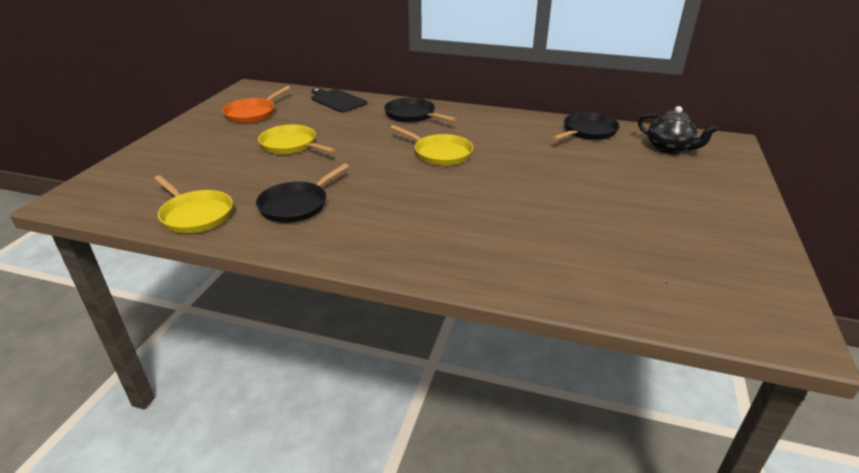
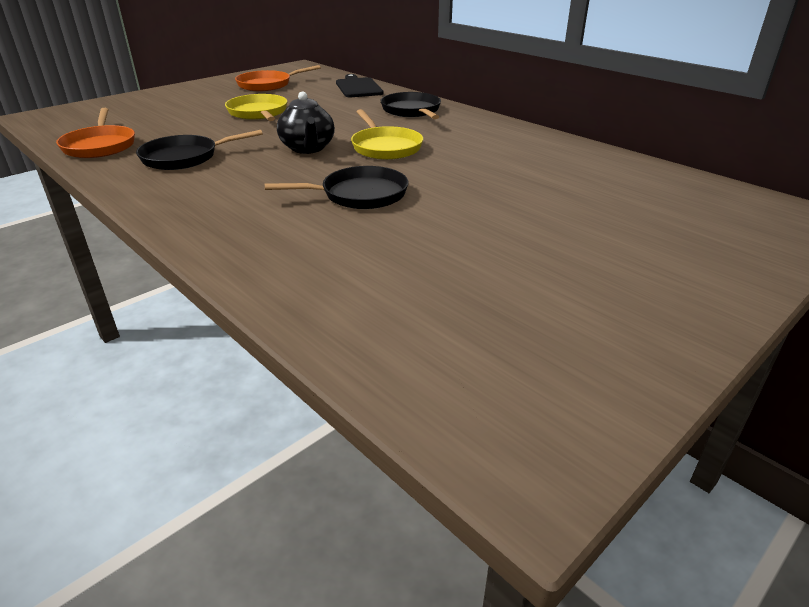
camera: 30 degrees right, 0 degrees up
(195, 215) = (100, 146): yellow pan -> orange pan
(587, 132) = (598, 163): black pan -> black pan (359, 195)
(669, 148) = (693, 203): black teapot -> black teapot (308, 148)

